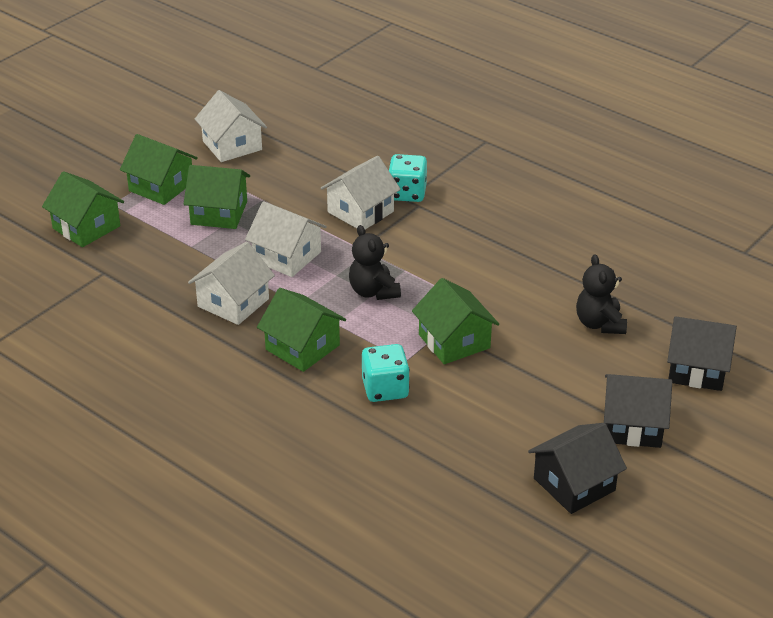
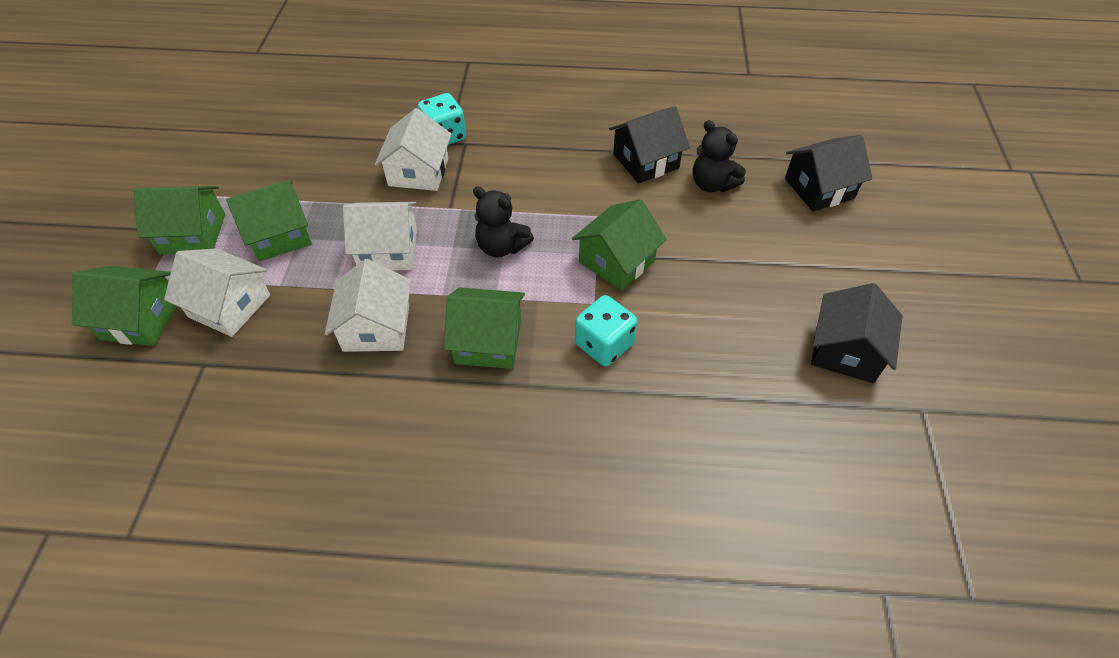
camera: 35 degrees left, 15 degrees up
(232, 145) = (235, 158): white house -> white house (230, 306)
(454, 341) = (616, 261): green house -> green house turned 75 degrees counterclockwise
(632, 425) = (829, 266): black house -> black house (645, 161)

